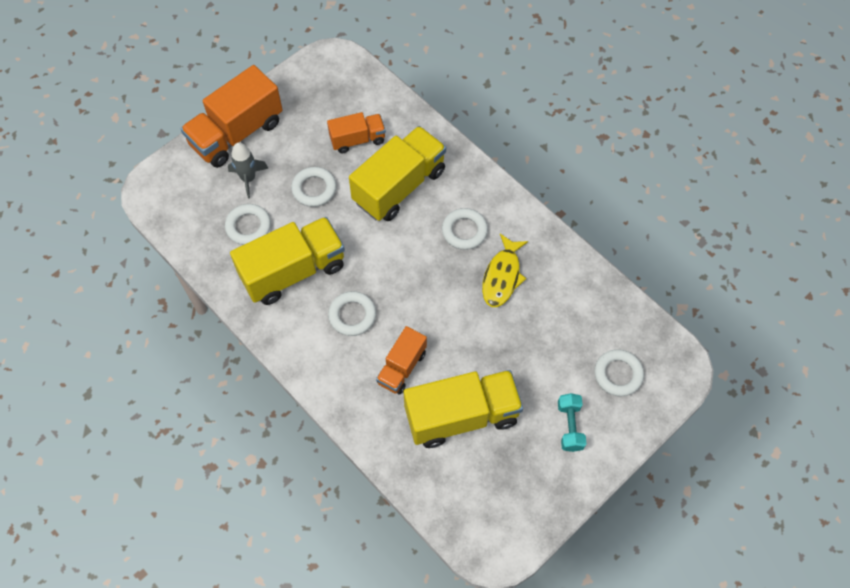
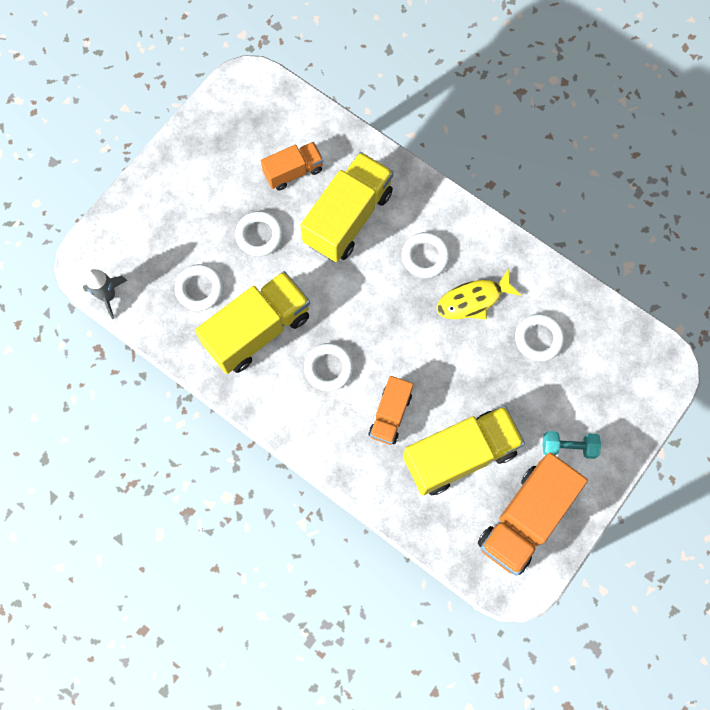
camera: 10 degrees left, 10 degrees up
(236, 133) = (163, 185): orange truck -> orange truck (525, 518)
(248, 179) = (187, 235): grey rocket -> grey rocket (108, 296)
(502, 276) = (473, 300): yellow fish -> yellow fish turned 60 degrees clockwise
(570, 426) = (568, 447): turquoise dumbbell -> turquoise dumbbell turned 75 degrees counterclockwise
(618, 374) = (607, 385): white ring -> white ring (538, 339)

